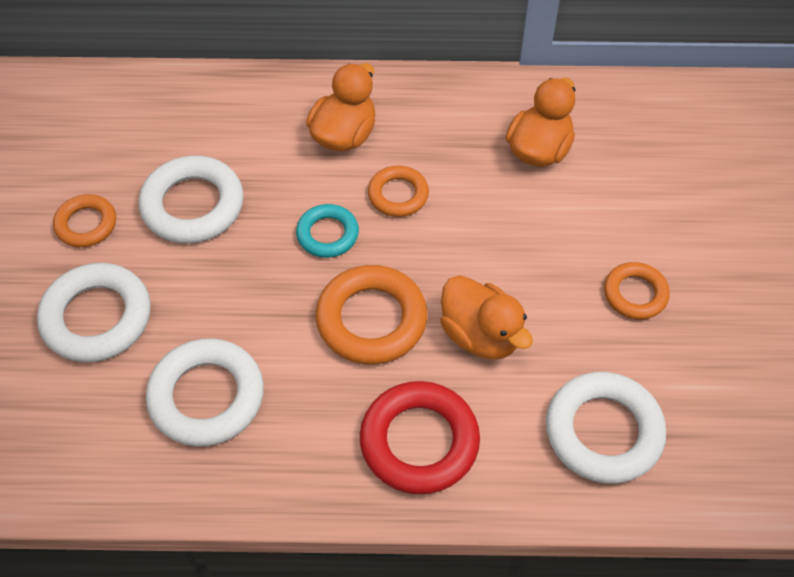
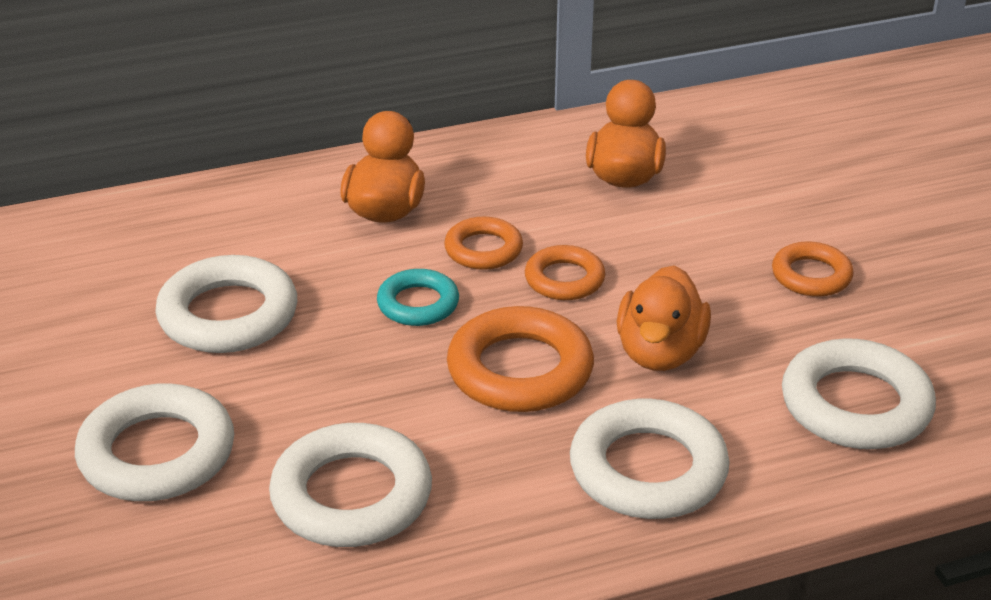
camera: 20 degrees left, 20 degrees down
(86, 224) = (92, 364): orange ring -> orange ring (564, 279)
(419, 441) = (648, 469): red ring -> white ring
(481, 335) = (660, 353): orange duck -> orange duck turned 75 degrees clockwise

